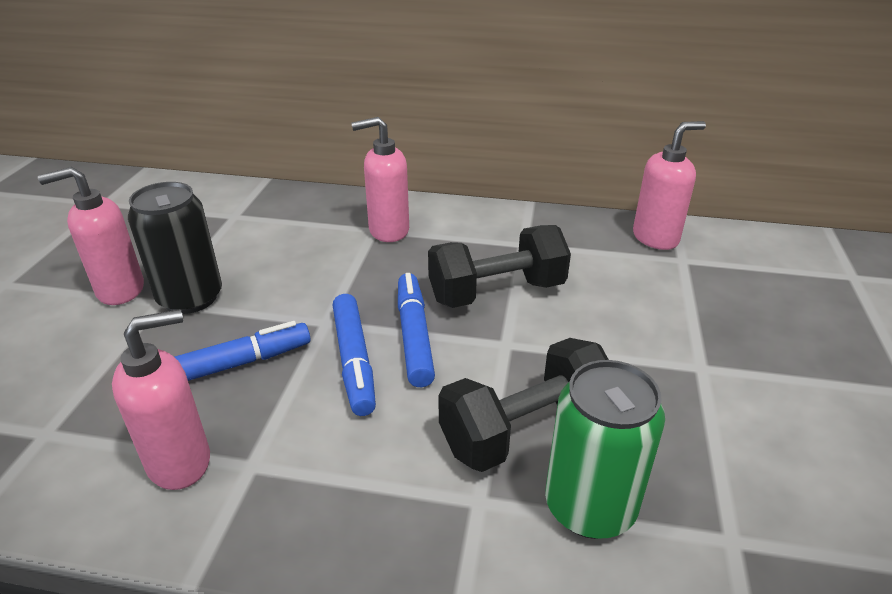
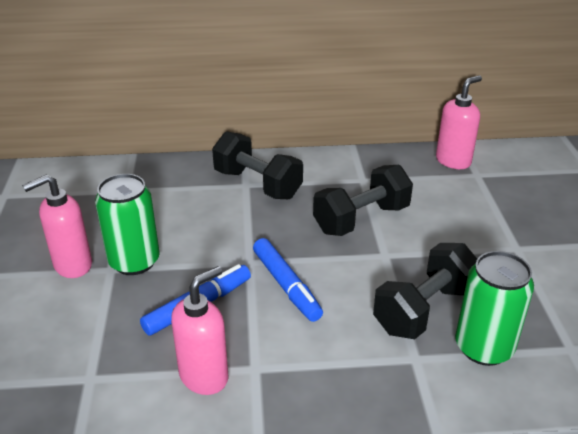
camera: 15 degrees left, 0 degrees up
(190, 298) = (134, 261): black can -> green can
(388, 231) = (257, 184): pink soap dispenser -> black dumbbell
(414, 336) = (319, 260): blue marker -> none

